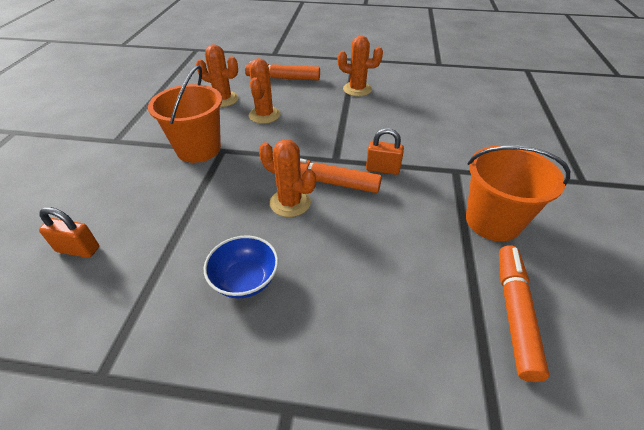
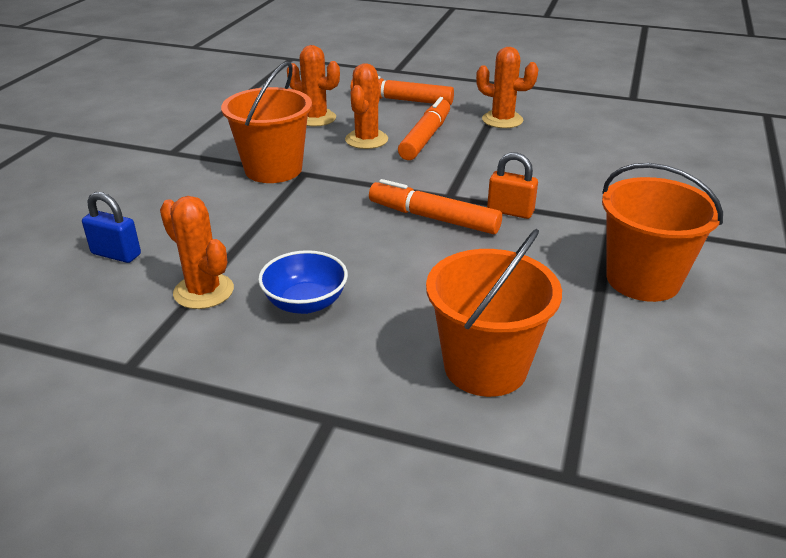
camera: 10 degrees right, 10 degrees down
(78, 249) = (116, 254): orange padlock -> blue padlock
(290, 203) = (378, 235): orange cactus -> orange cactus (203, 291)
(402, 327) = (485, 367): none -> orange bucket
(514, 313) = (635, 371): orange marker -> orange marker (425, 137)

